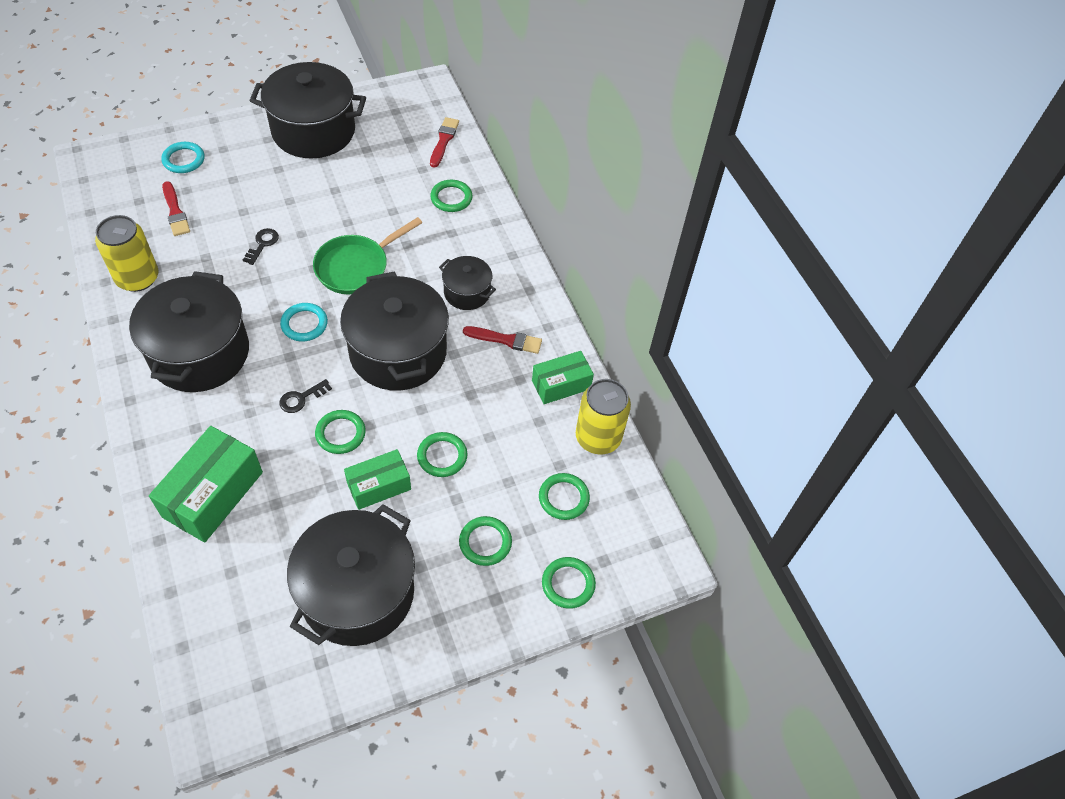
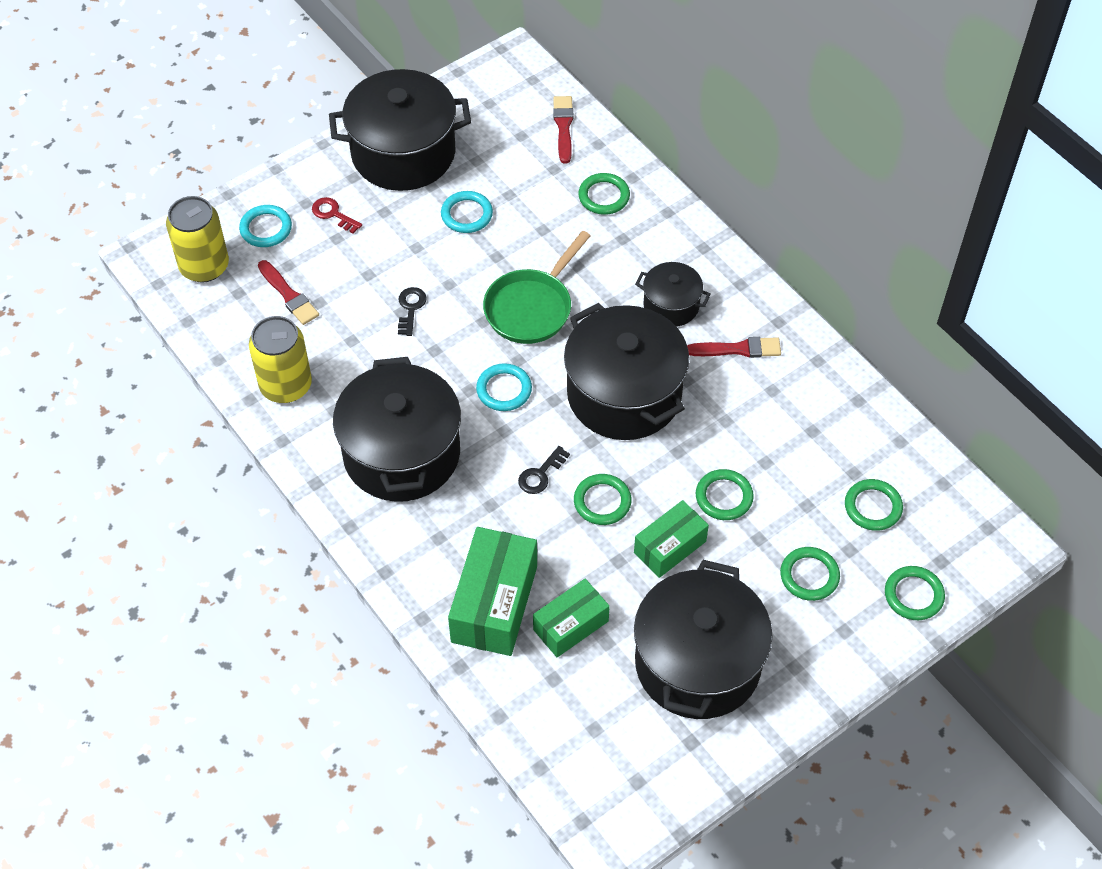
camera: 10 degrees left, 0 degrees up
(239, 161) = (333, 214): none -> red key
(339, 186) = (467, 214): none -> turquoise ring
(561, 385) = (820, 384): green box -> green box (570, 625)
(598, 437) = (883, 432): yellow can -> yellow can (204, 266)

